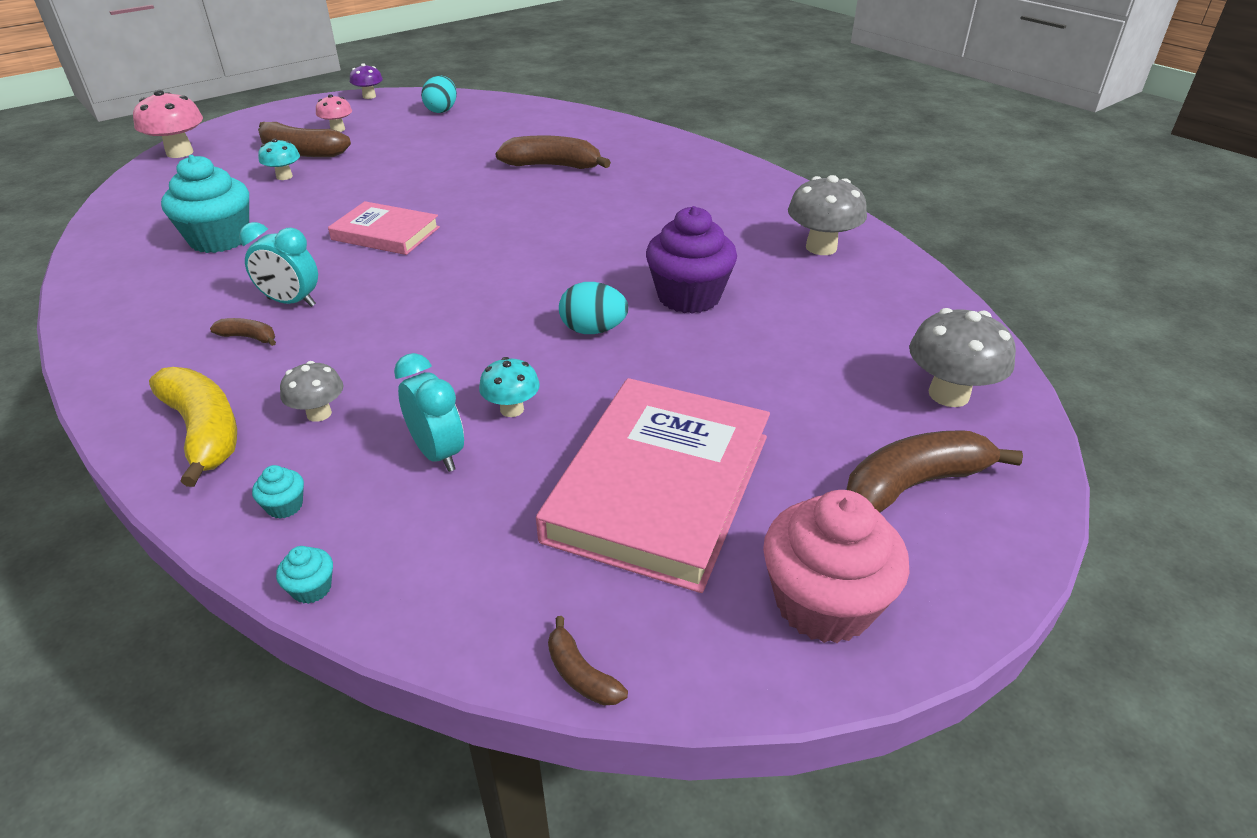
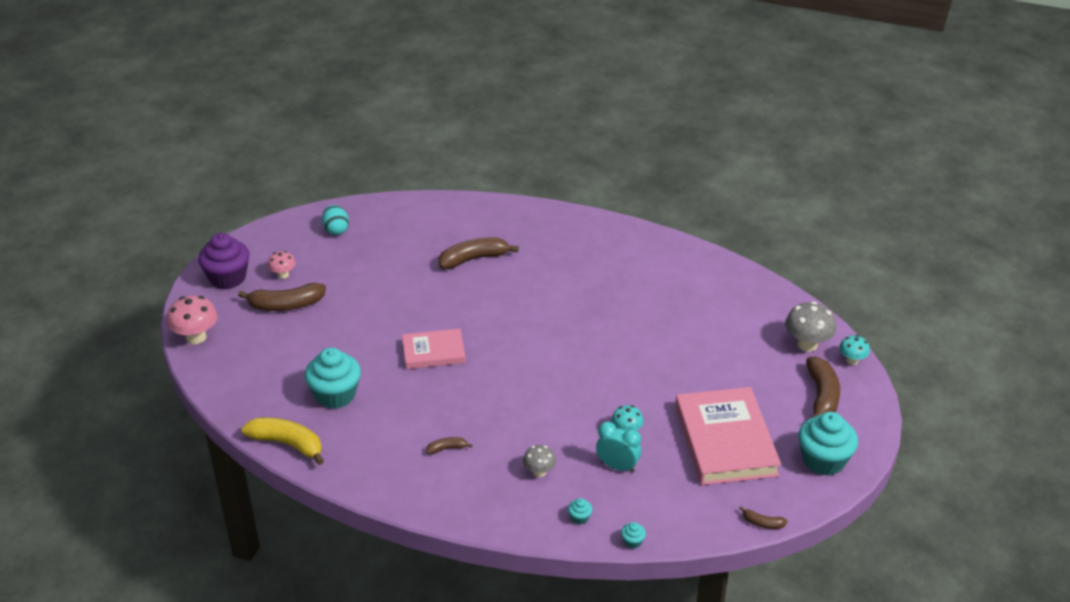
camera: 30 degrees left, 0 degrees up
(204, 432) = (496, 504): yellow banana -> yellow banana (287, 444)
(284, 176) = (305, 331): turquoise mushroom -> turquoise mushroom (852, 360)
(291, 302) = (440, 419): turquoise clock -> none
(369, 96) = (261, 233): purple mushroom -> none
(593, 330) = (619, 372): turquoise egg -> none
(689, 297) = (647, 332): purple cupcake -> purple cupcake (227, 278)
(821, 247) = (686, 272): grey mushroom -> none
(823, 603) = (823, 460): pink cupcake -> turquoise cupcake
(913, 484) = (822, 396): brown banana -> brown banana turned 150 degrees clockwise

